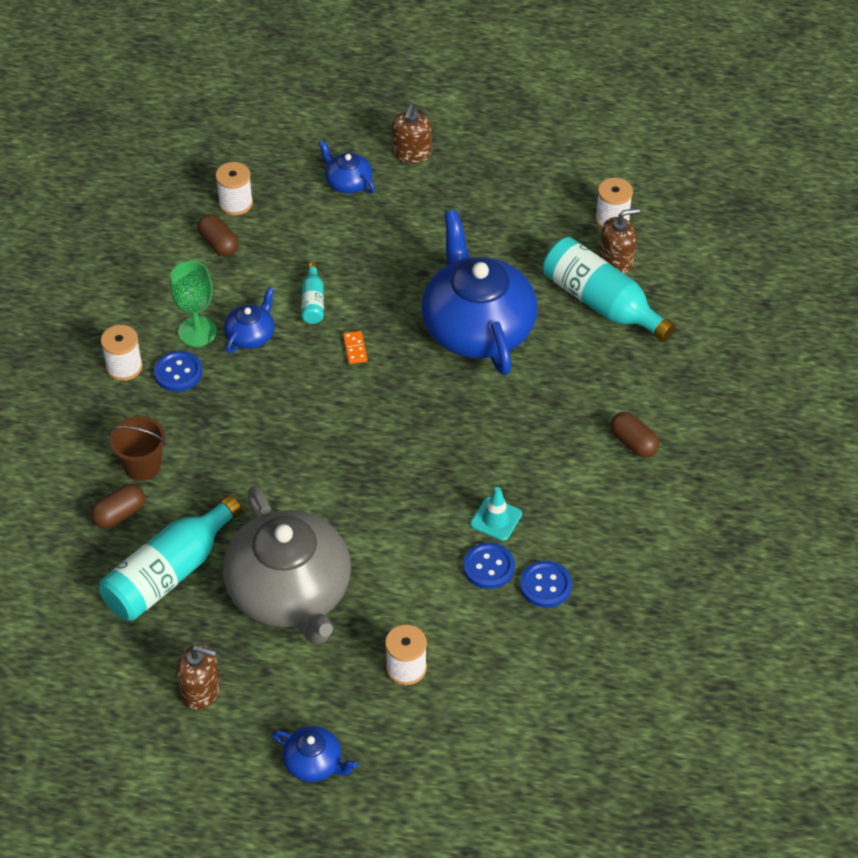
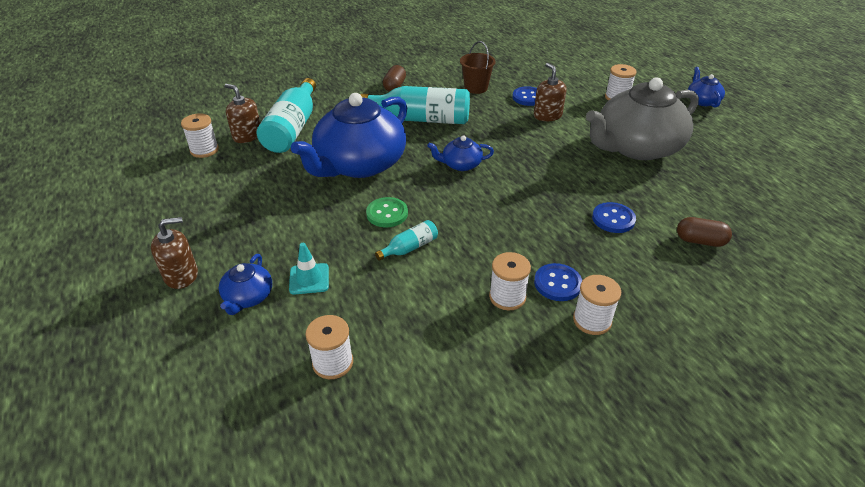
camera: 125 degrees left, 10 degrees down
(142, 466) = (653, 253): brown bucket -> brown bucket (476, 88)
(169, 573) = (698, 195): turquoise bottle -> turquoise bottle (422, 119)
(197, 331) = (507, 297): green goblet -> white spool
(201, 690) = (733, 148): brown soap dispenser -> brown soap dispenser (547, 115)
(218, 244) = (397, 343): brown capsule -> none
(251, 335) = (477, 263): blue teapot -> blue teapot (461, 164)
(290, 592) = (636, 147): grey teapot -> grey teapot turned 150 degrees counterclockwise
(355, 348) = (433, 206): orange domino -> none
(374, 310) = (387, 214): none -> green button
(496, 519) = (496, 106): turquoise traffic cone -> turquoise traffic cone (309, 279)
(545, 585) = (515, 80): blue button -> blue button (613, 219)

